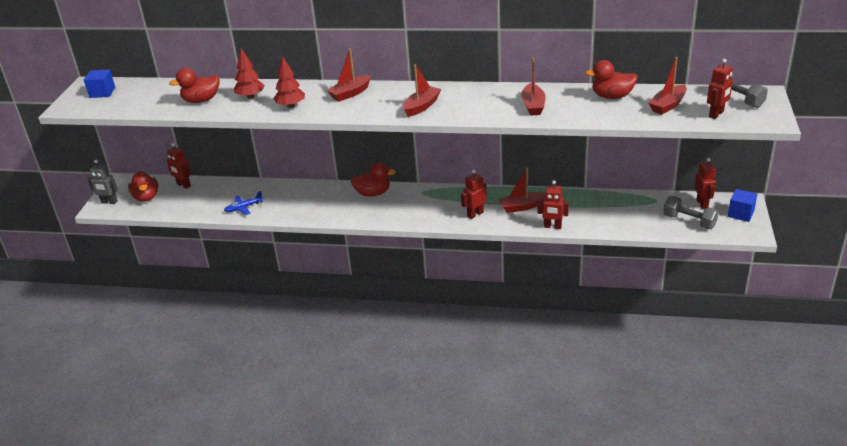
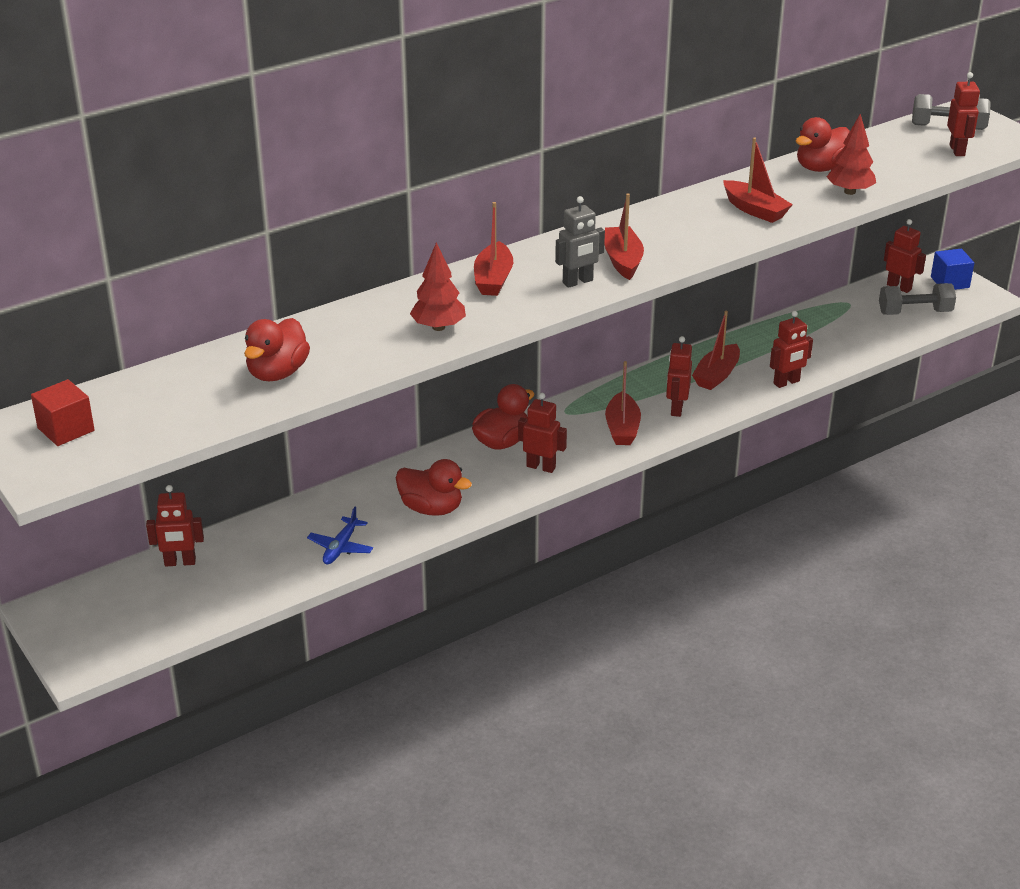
camera: 45 degrees left, 0 degrees up
(102, 92) = (66, 429): blue cube -> red cube
(109, 202) = (85, 648): grey robot -> grey robot (578, 282)
(146, 197) = (143, 609): red duck -> red duck (431, 508)
(250, 96) = (349, 338): red tree -> red tree (849, 192)
(372, 212) = (541, 467): none -> red robot
(667, 105) = (894, 157): red boat -> red boat (622, 428)

